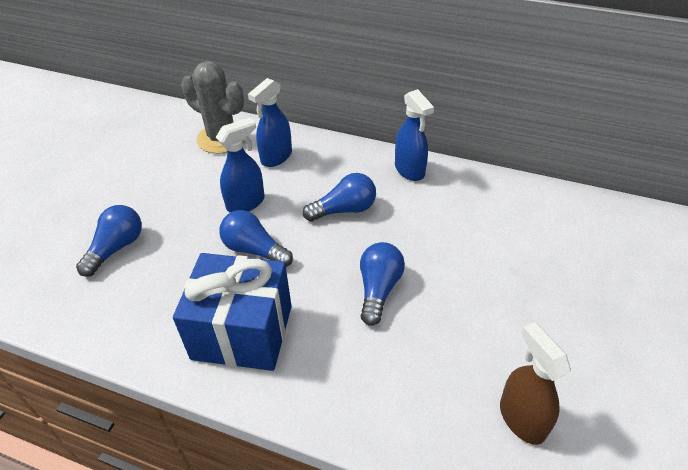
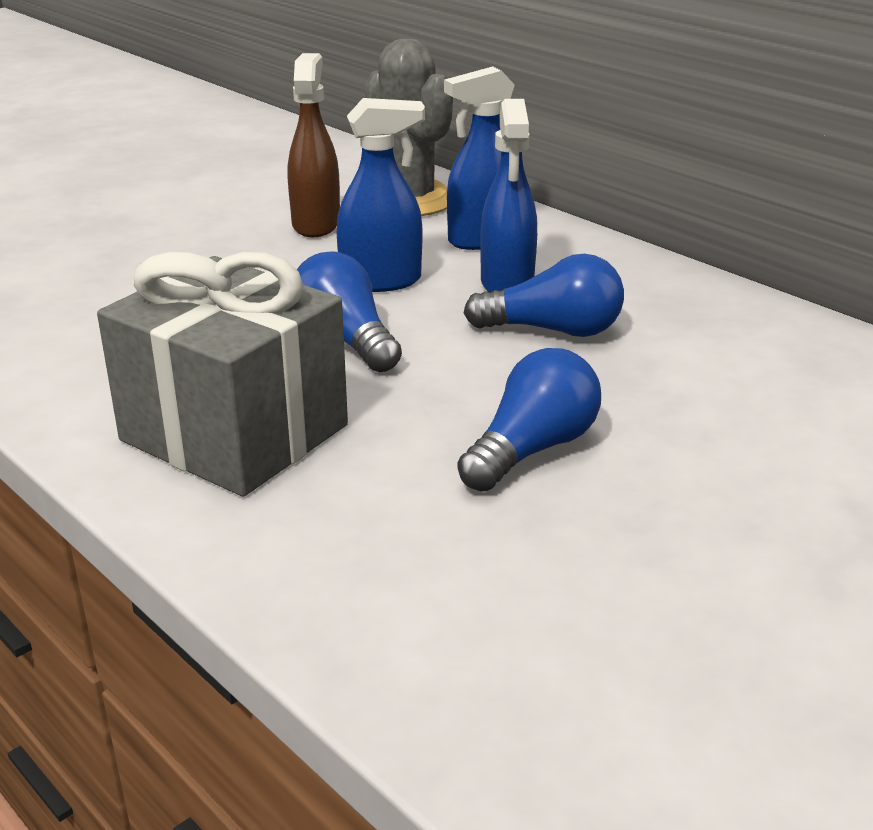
camera: 25 degrees right, 15 degrees down
(116, 248) = (131, 283): blue light bulb -> none
(242, 332) = (234, 433): blue gift -> grey gift
(409, 170) = (727, 309): blue spray bottle -> blue spray bottle (507, 284)
(521, 418) = (693, 738): brown spray bottle -> brown spray bottle (316, 224)

